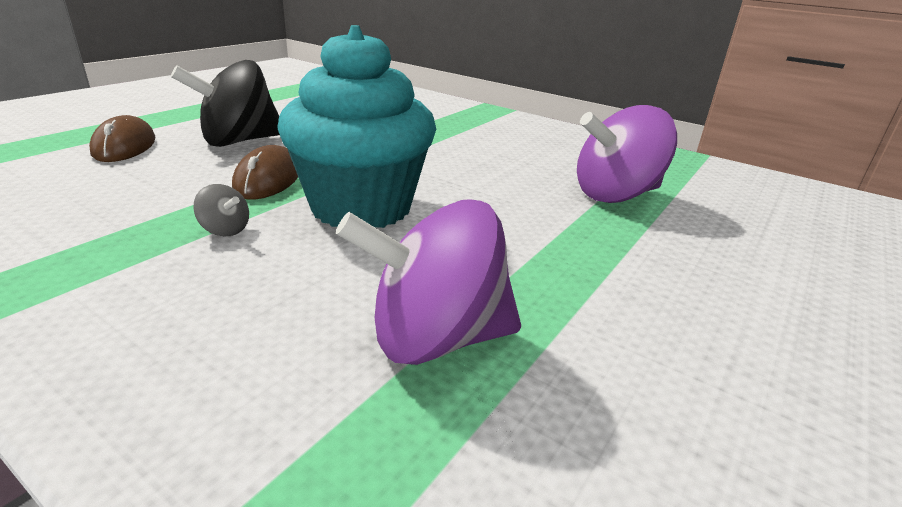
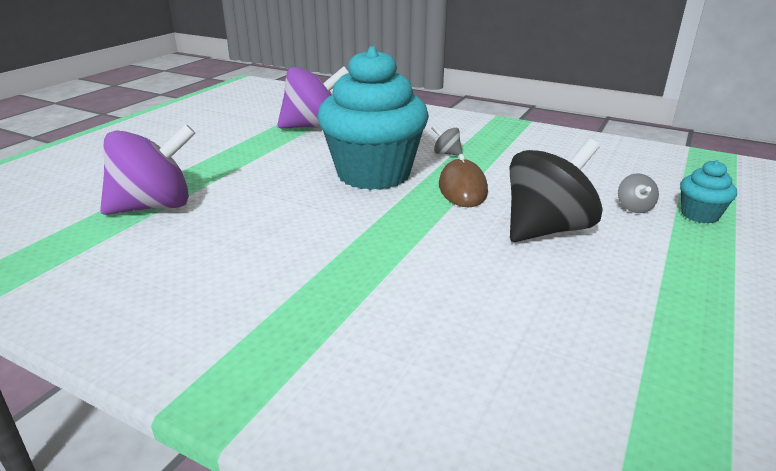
camera: 175 degrees right, 0 degrees up
(80, 136) = (699, 215): none -> turquoise cupcake
(125, 146) = (634, 208): brown mouse -> grey spinning top

